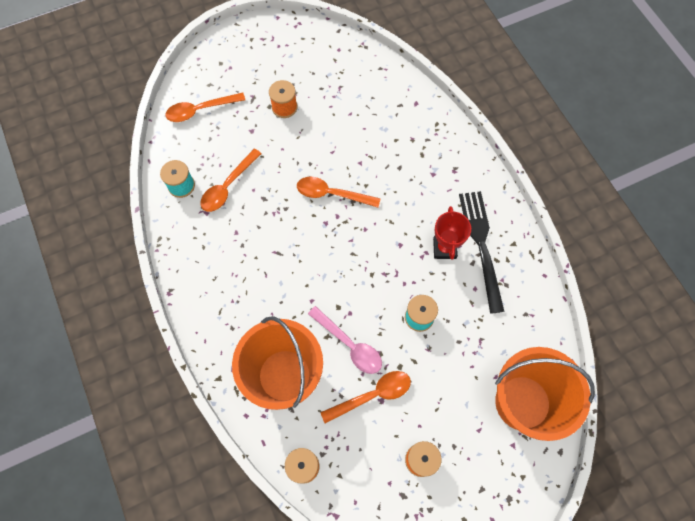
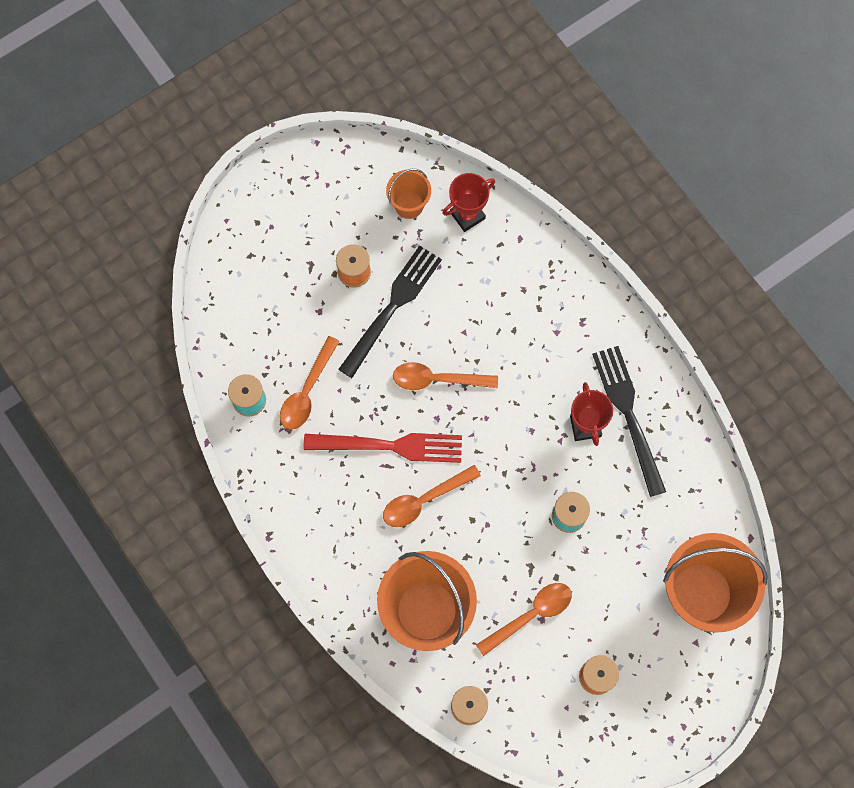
camera: 10 degrees left, 5 degrees up
(200, 110) = (247, 294): orange spoon -> orange spoon (424, 500)
(283, 238) = (390, 446): none -> red fork
(308, 136) = (392, 307): none -> black fork
(336, 68) = (409, 205): none -> orange bucket
(349, 345) = (494, 562): pink spoon -> none
(379, 81) = (467, 215): none -> red trophy

